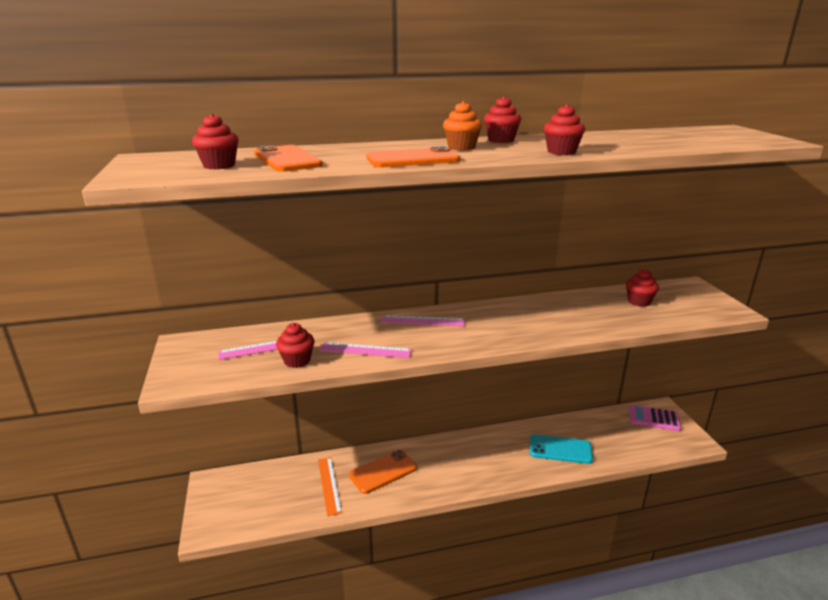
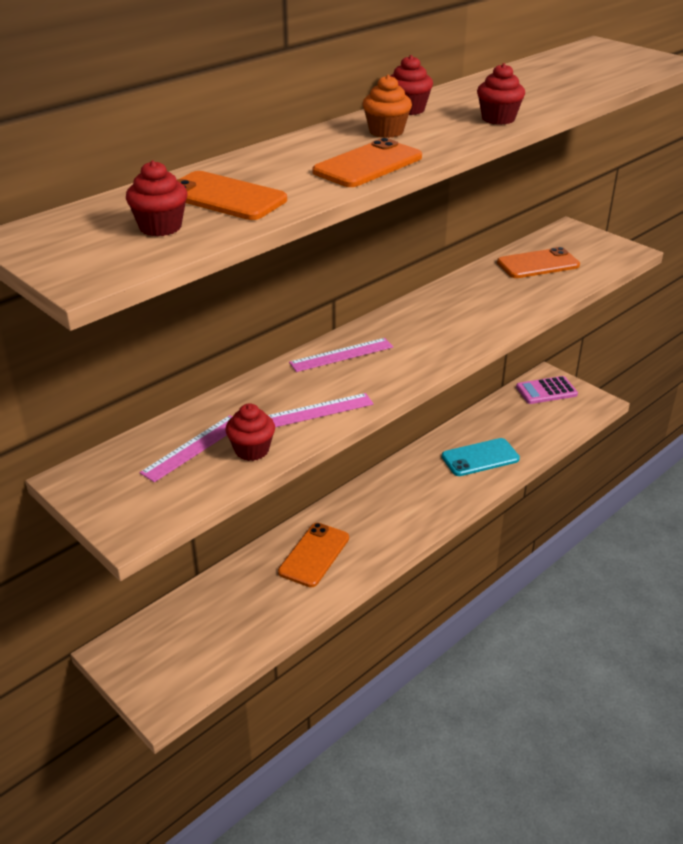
camera: 30 degrees left, 10 degrees up
(329, 485) = (265, 594): orange ruler -> none
(639, 301) = (538, 264): red cupcake -> orange phone

